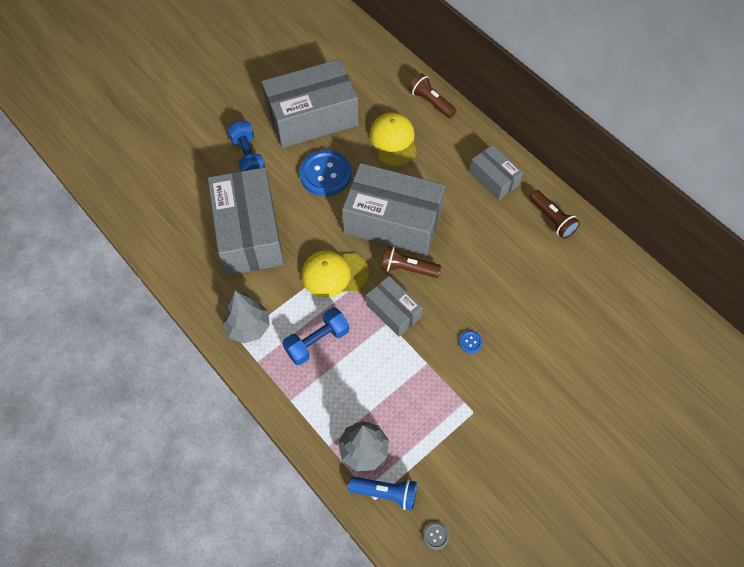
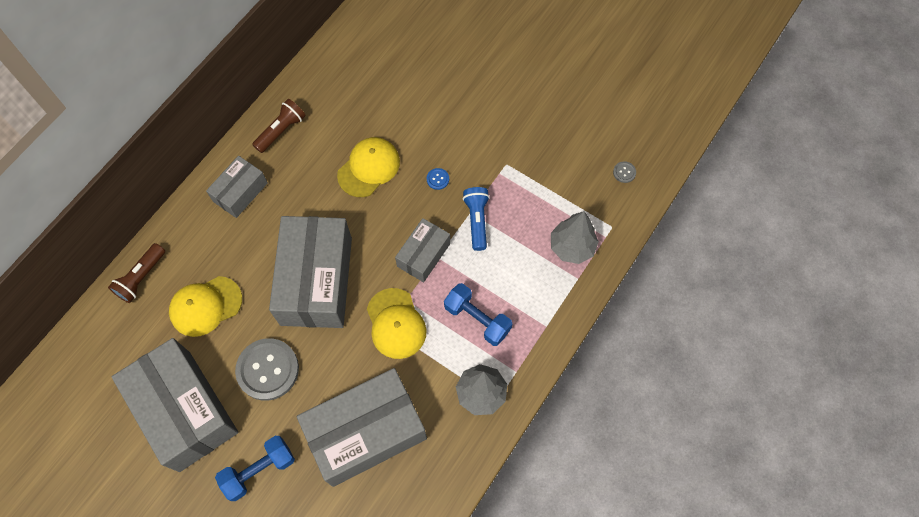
camera: 105 degrees left, 5 degrees up
(325, 174) = (268, 370): blue button -> grey button
(385, 493) = (603, 219): blue flashlight -> blue flashlight (477, 220)
(407, 268) = (371, 253): brown flashlight -> none
(496, 284) = (369, 168): none -> yellow cap

